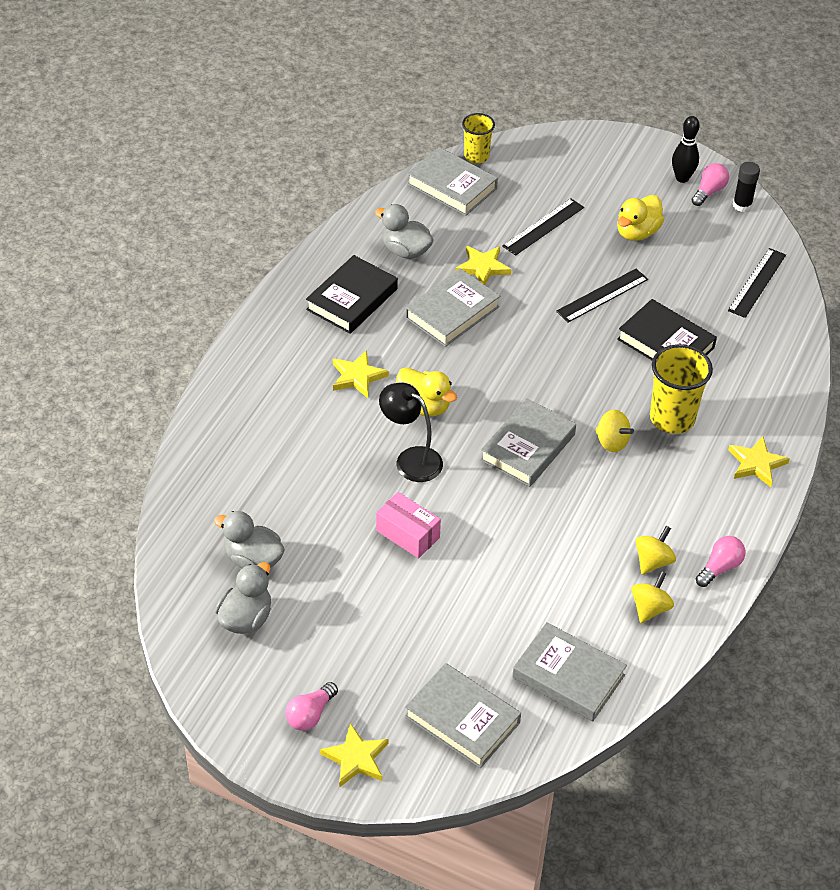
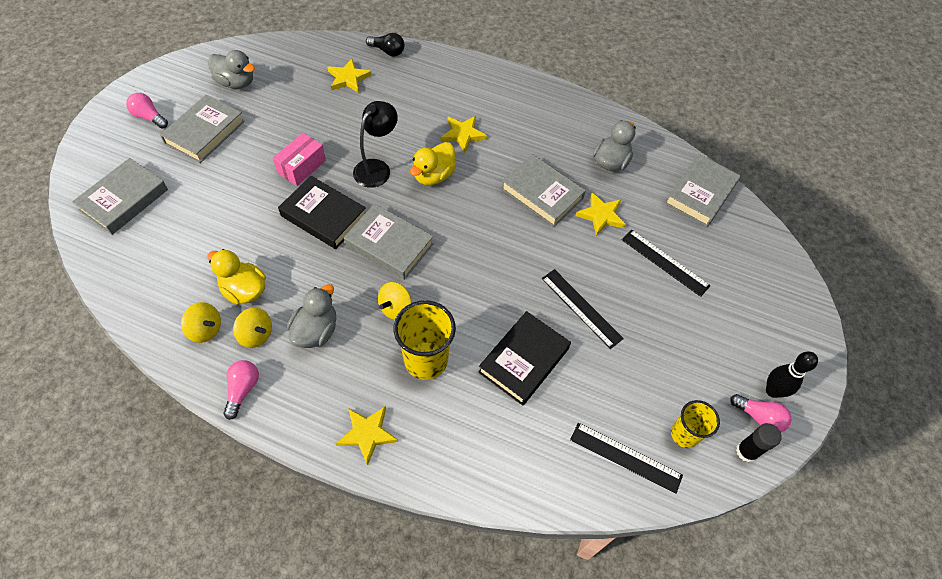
camera: 85 degrees right, 10 degrees up
(195, 449) = (387, 51): none -> black light bulb
(253, 559) = (286, 84): grey duck -> grey duck (316, 331)
(352, 299) = (547, 129): black book -> black book (323, 216)
(356, 758) = (107, 141): yellow star -> yellow star (348, 78)
(476, 156) = (747, 212): yellow cup -> yellow cup (684, 434)
(568, 676) = (148, 267): grey book -> grey book (205, 132)
(637, 232) = (676, 342): yellow duck -> yellow duck (244, 290)
(719, 567) = (242, 390): pink light bulb -> pink light bulb turned 120 degrees counterclockwise

